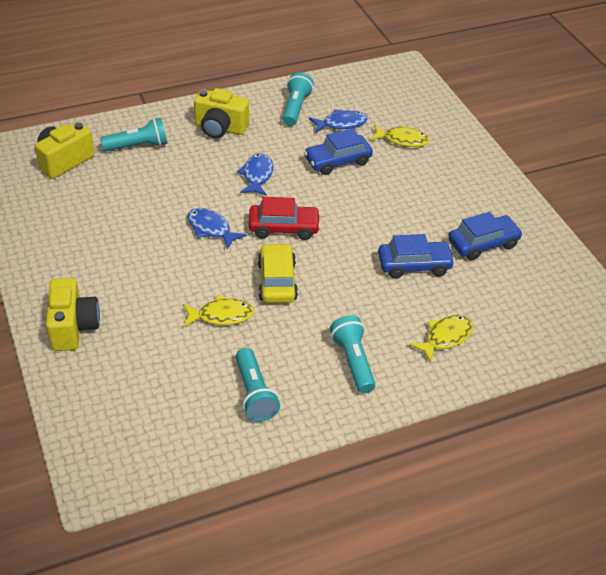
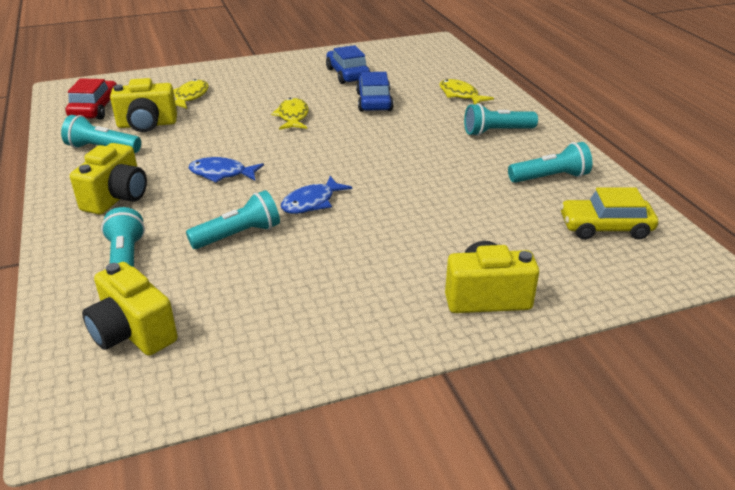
camera: 85 degrees left, 10 degrees down
(166, 193) = (239, 235): none -> turquoise flashlight
(221, 315) = (450, 195): yellow fish -> yellow fish (293, 116)
(277, 281) = (397, 164): yellow car -> yellow car (605, 227)
(284, 228) = (315, 159): red car -> red car (95, 109)
(337, 161) = (212, 129): blue car -> none
(341, 124) = (147, 125): blue fish -> yellow camera

